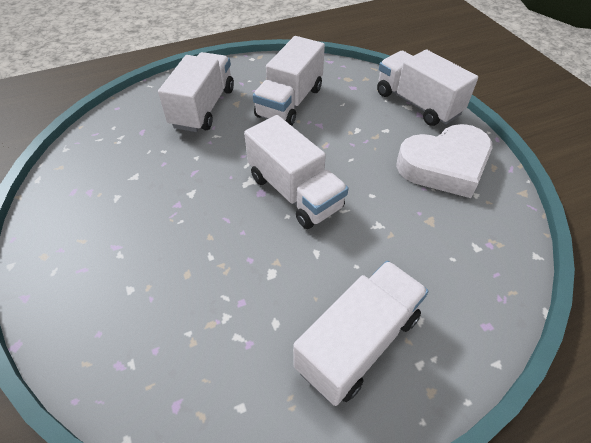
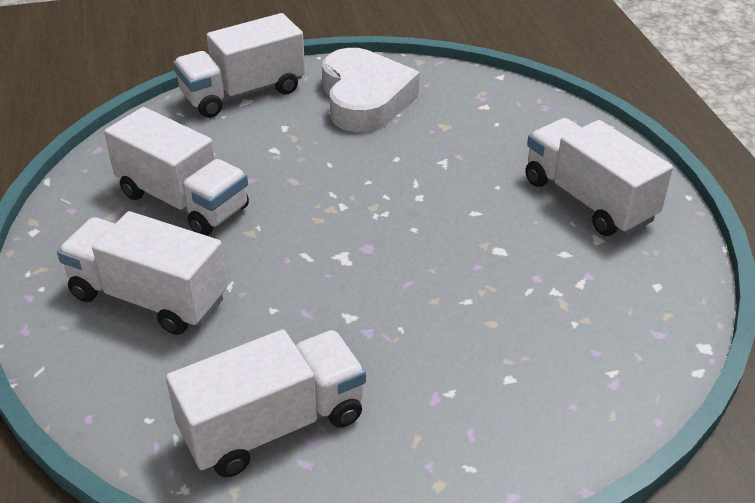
camera: 80 degrees left, 10 degrees down
(294, 192) = (375, 218): white truck -> white truck (273, 425)

